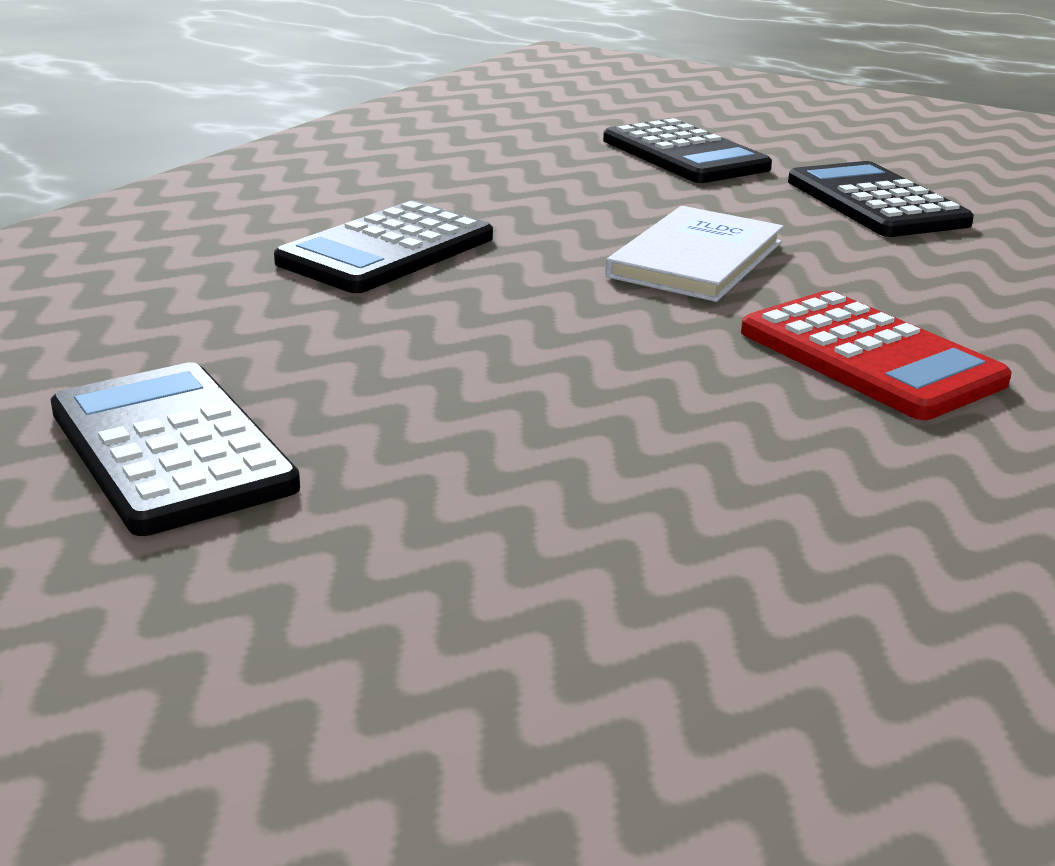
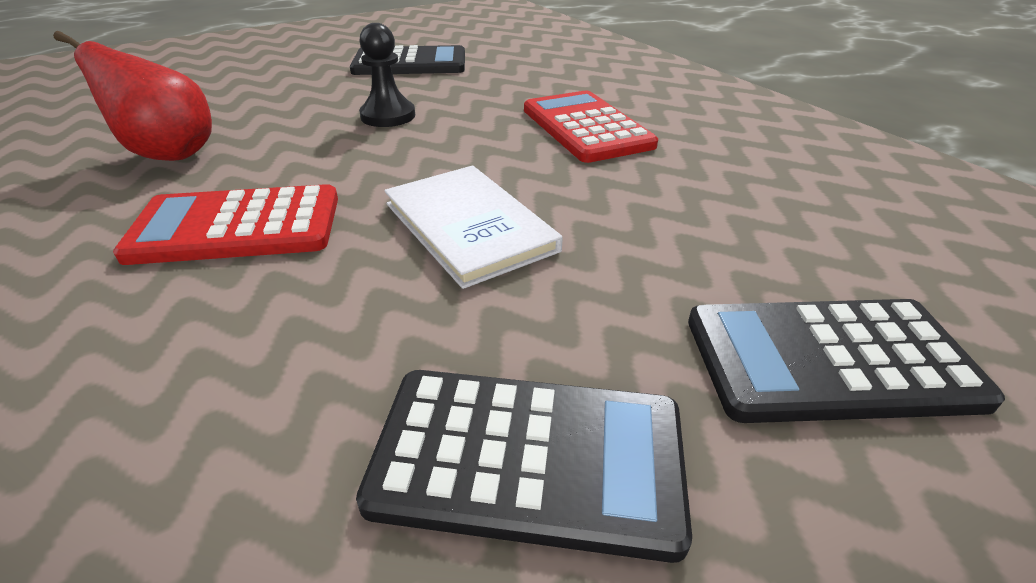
camera: 120 degrees right, 10 degrees up
(387, 250) = (586, 127): black calculator -> red calculator
(485, 377) = (388, 116): none -> black pawn
(832, 495) = (169, 154): none -> red pear

